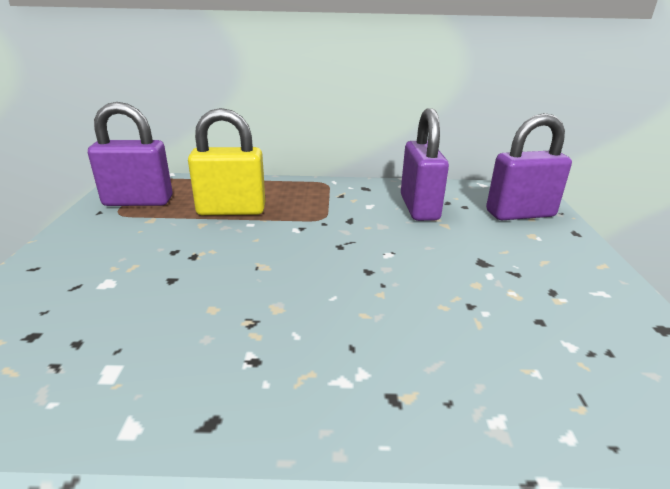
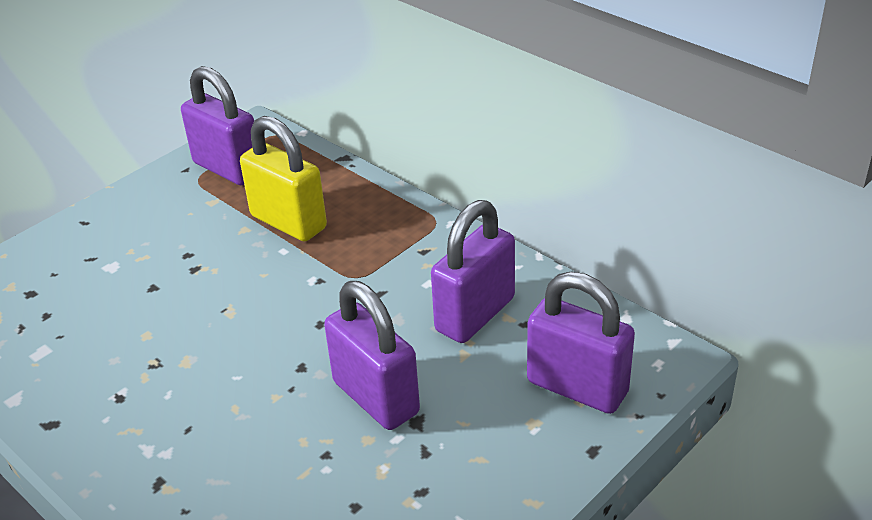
camera: 45 degrees right, 10 degrees up
(442, 262) = (376, 398): none -> purple padlock

